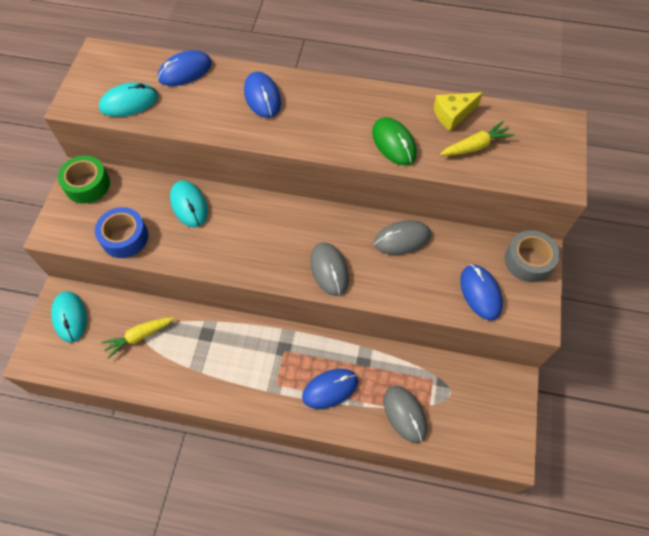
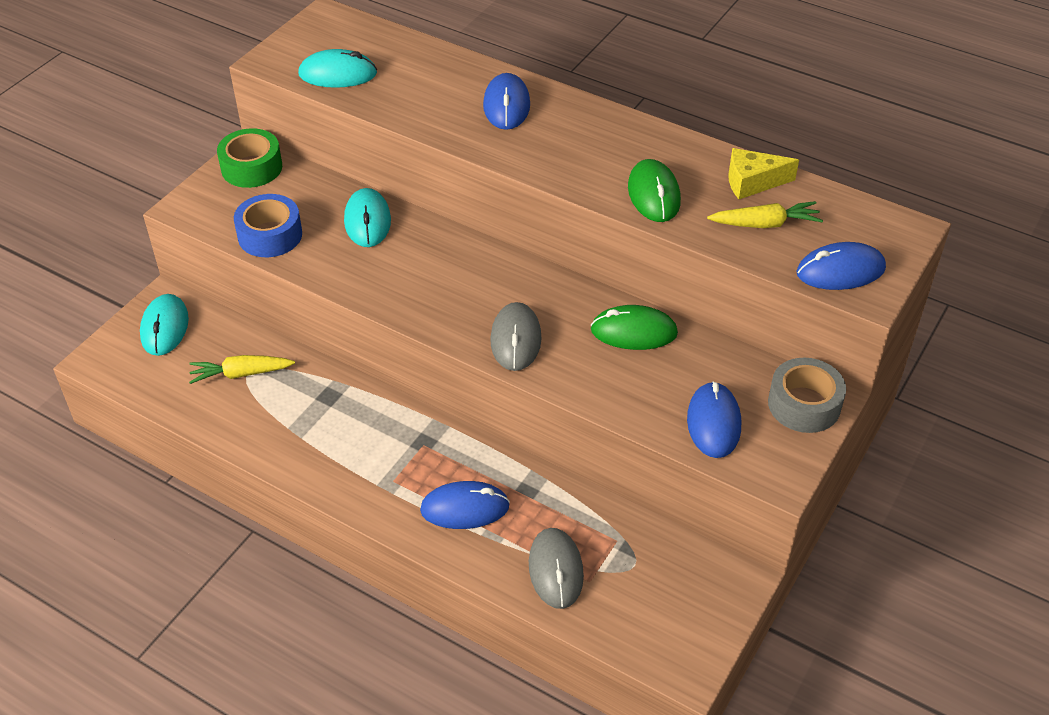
camera: 20 degrees right, 15 degrees down
(185, 71) = (422, 57): blue mouse -> blue mouse (840, 271)
(402, 239) = (633, 332): grey mouse -> green mouse

